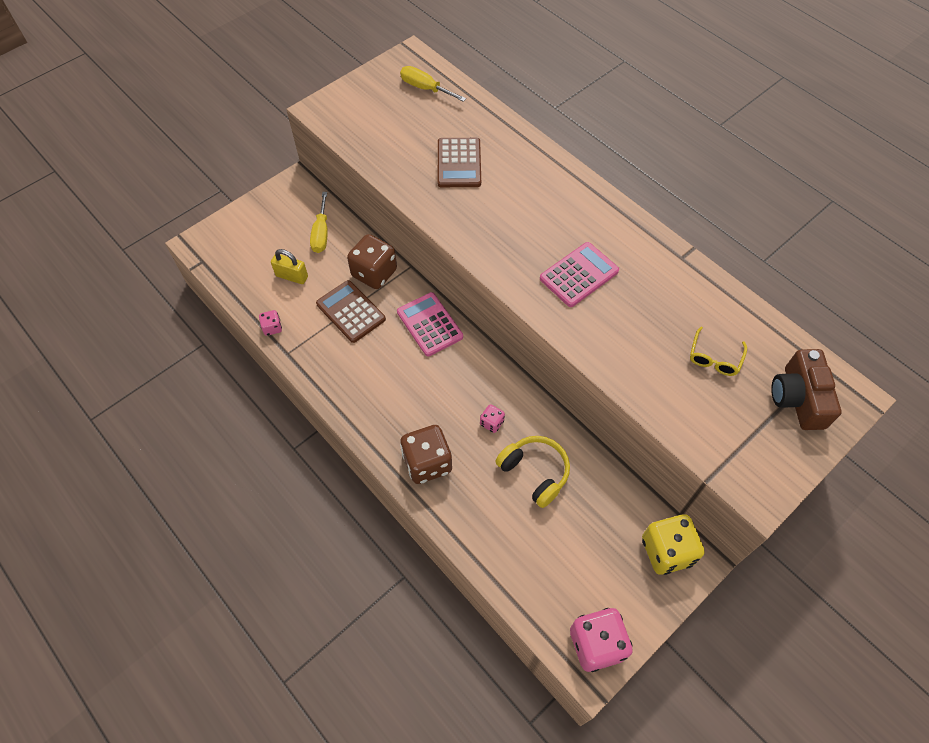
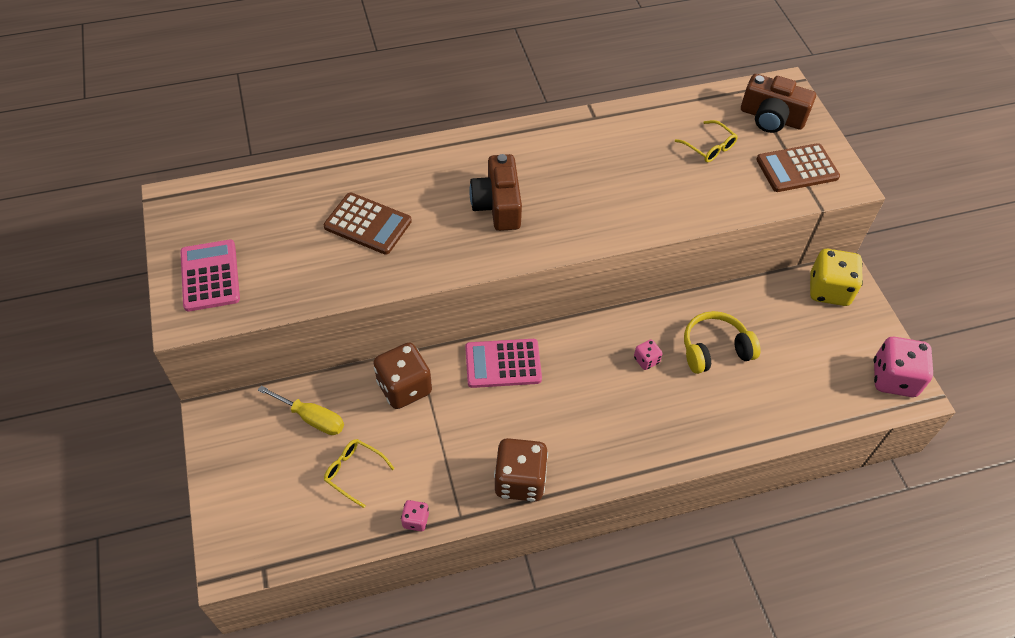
camera: 65 degrees left, 5 degrees down
(292, 276) = (354, 472): yellow padlock -> yellow glasses
(351, 312) = (442, 430): brown calculator -> brown calculator (797, 168)
(425, 88) = (236, 208): yellow screwdriver -> none
(427, 463) = (665, 434): brown dice -> brown dice (520, 480)
(532, 231) = (498, 205): none -> brown camera
(579, 275) = (571, 194): pink calculator -> pink calculator (210, 276)

